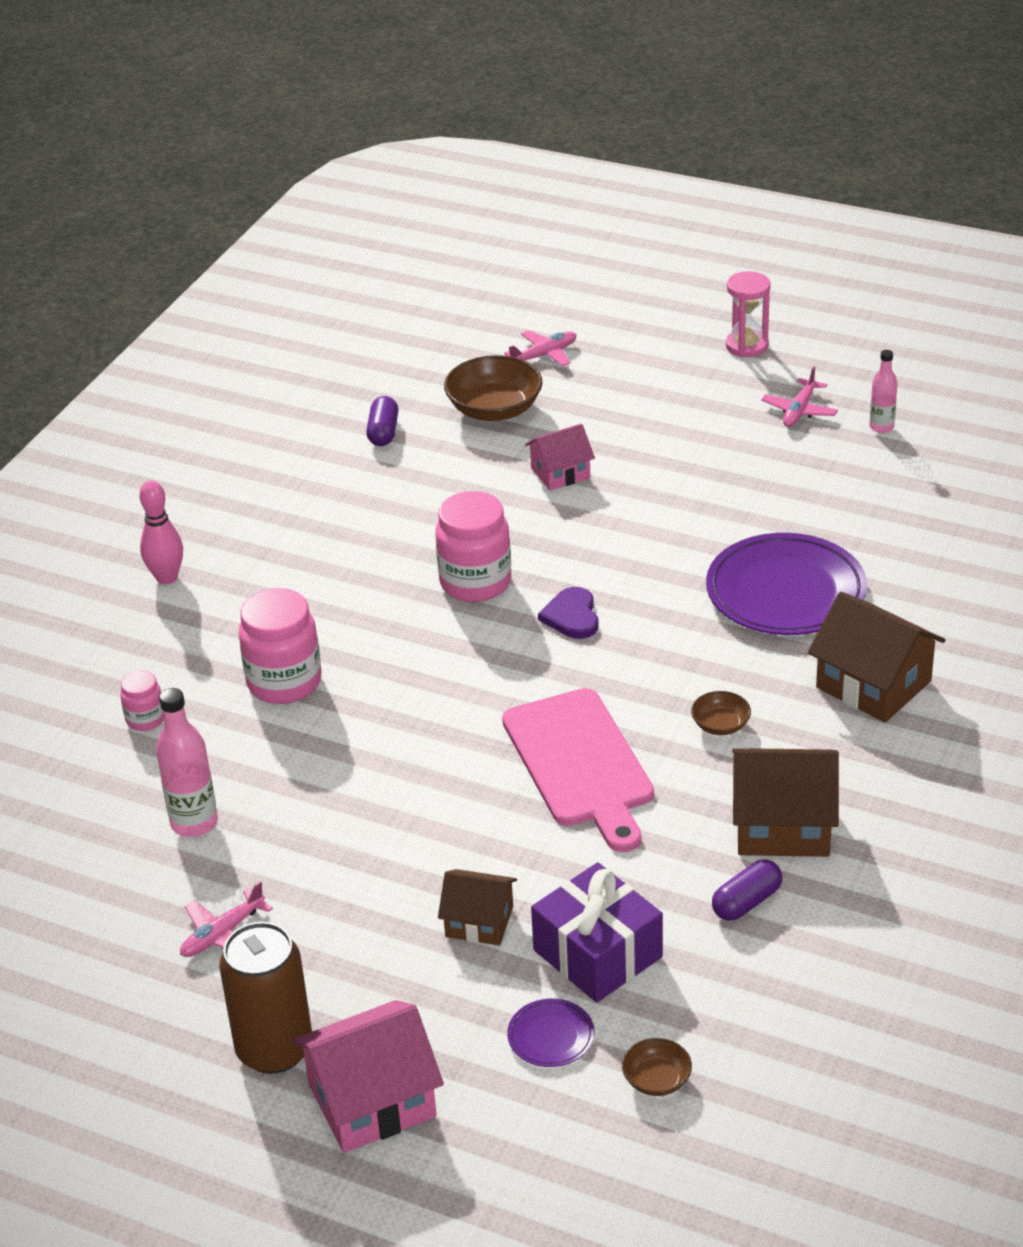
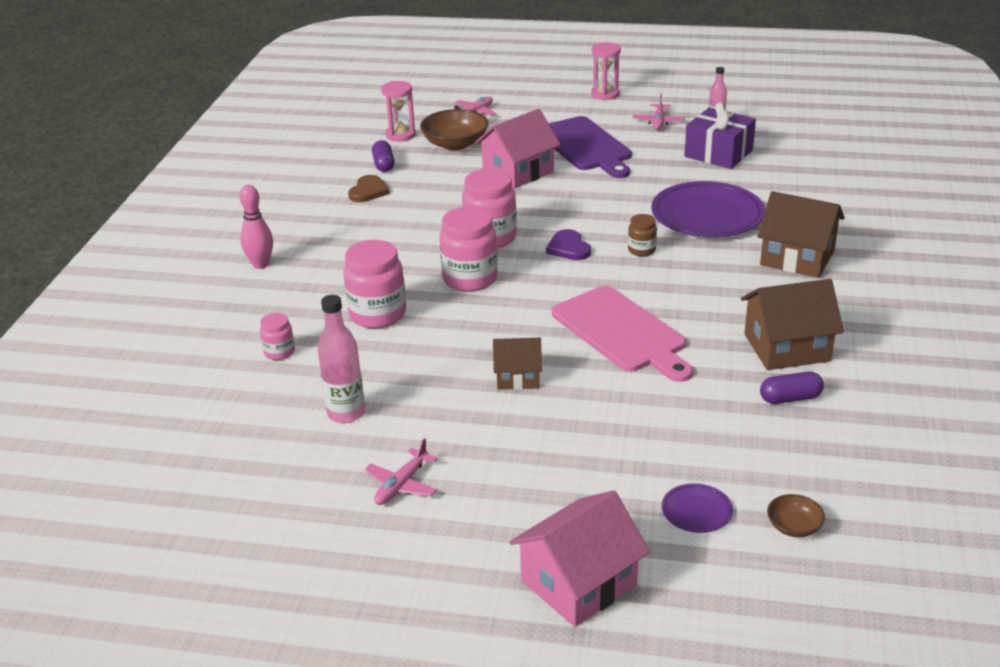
camera: 15 degrees left, 5 degrees down
(274, 1049) = (481, 560): brown can -> none
(346, 476) = (368, 191): none -> brown heart
(422, 646) = (470, 279): none -> pink jar
(426, 381) = (400, 135): none -> pink hourglass
(479, 921) = (600, 443): brown house -> brown house (518, 377)
(560, 473) = (518, 172): pink house -> pink house, size x1.64
(598, 953) = (701, 449): purple gift -> purple gift (718, 153)
(667, 636) = (641, 250): none -> brown jar
(674, 441) = (585, 146): none -> purple cutting board
(720, 725) = (707, 295): brown bowl -> none
(747, 902) = (790, 398): purple capsule -> purple capsule turned 45 degrees clockwise

